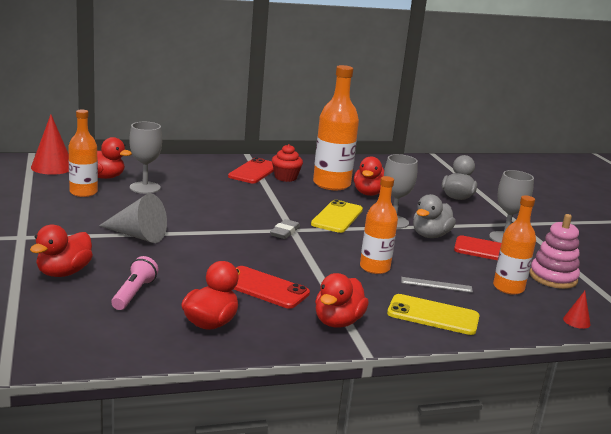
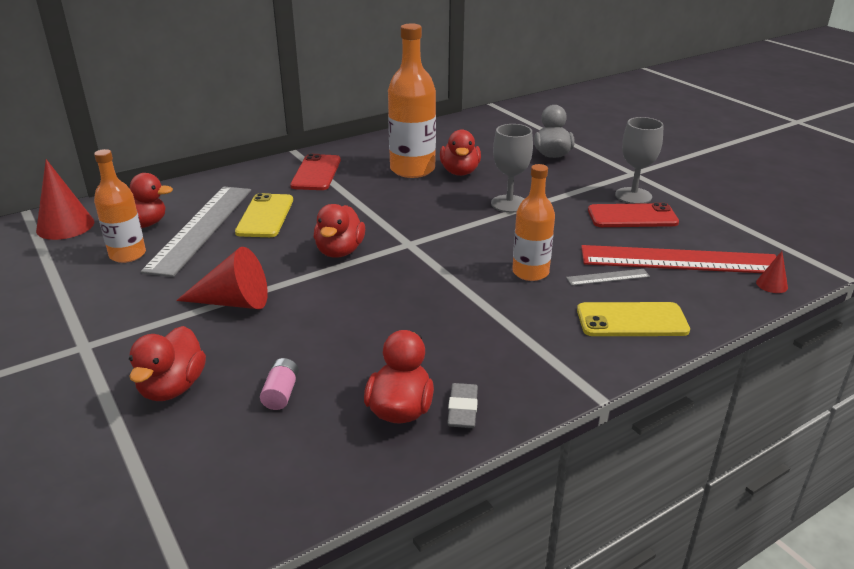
camera: 15 degrees left, 10 degrees up
(134, 293) = (281, 393): pink flashlight -> pink battery
(137, 235) = (234, 302): grey cone -> red cone
(145, 188) = (201, 228): grey goblet -> grey ruler
(264, 288) = (429, 337): red phone -> none
(284, 232) = (403, 250): grey eraser -> grey eraser (462, 409)
(285, 177) = (357, 173): red cupcake -> none
(337, 217) = (446, 213): yellow phone -> yellow phone (265, 216)
(338, 322) = (540, 361): red duck -> red duck (340, 251)
(430, 235) = (558, 212): grey duck -> none
(508, 288) = (679, 260): orange bottle -> red ruler
(553, 277) = (712, 234): pink stacking toy -> none

